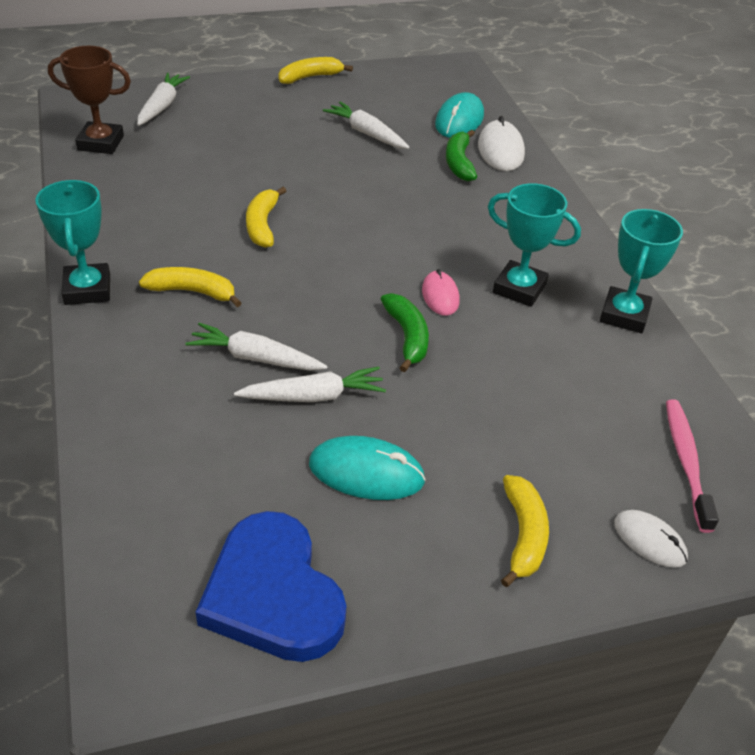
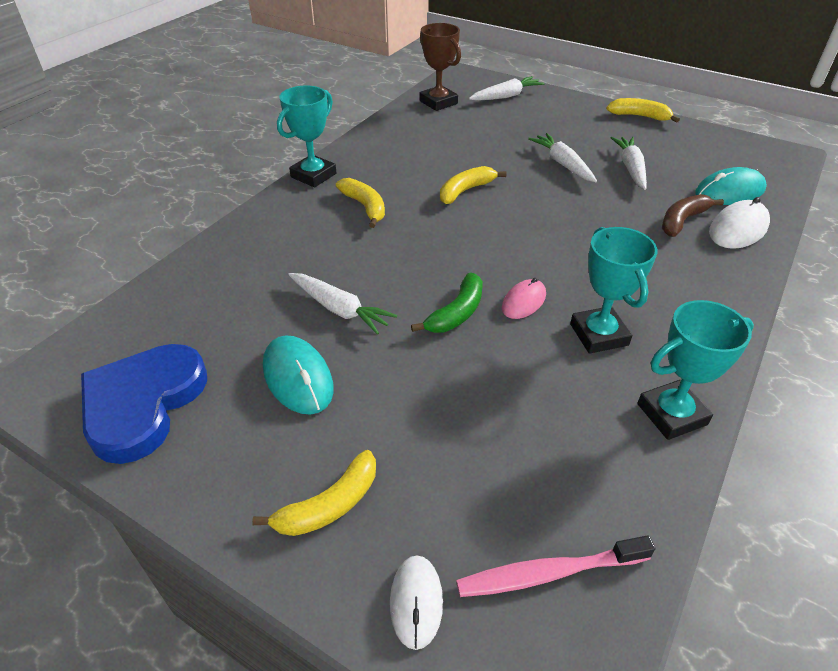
camera: 50 degrees right, 0 degrees up
(255, 358) = (341, 264): white carrot -> white carrot (562, 164)
(459, 163) = (682, 221): green banana -> brown banana
(686, 462) = (548, 573): pink toothbrush -> pink toothbrush turned 150 degrees counterclockwise

